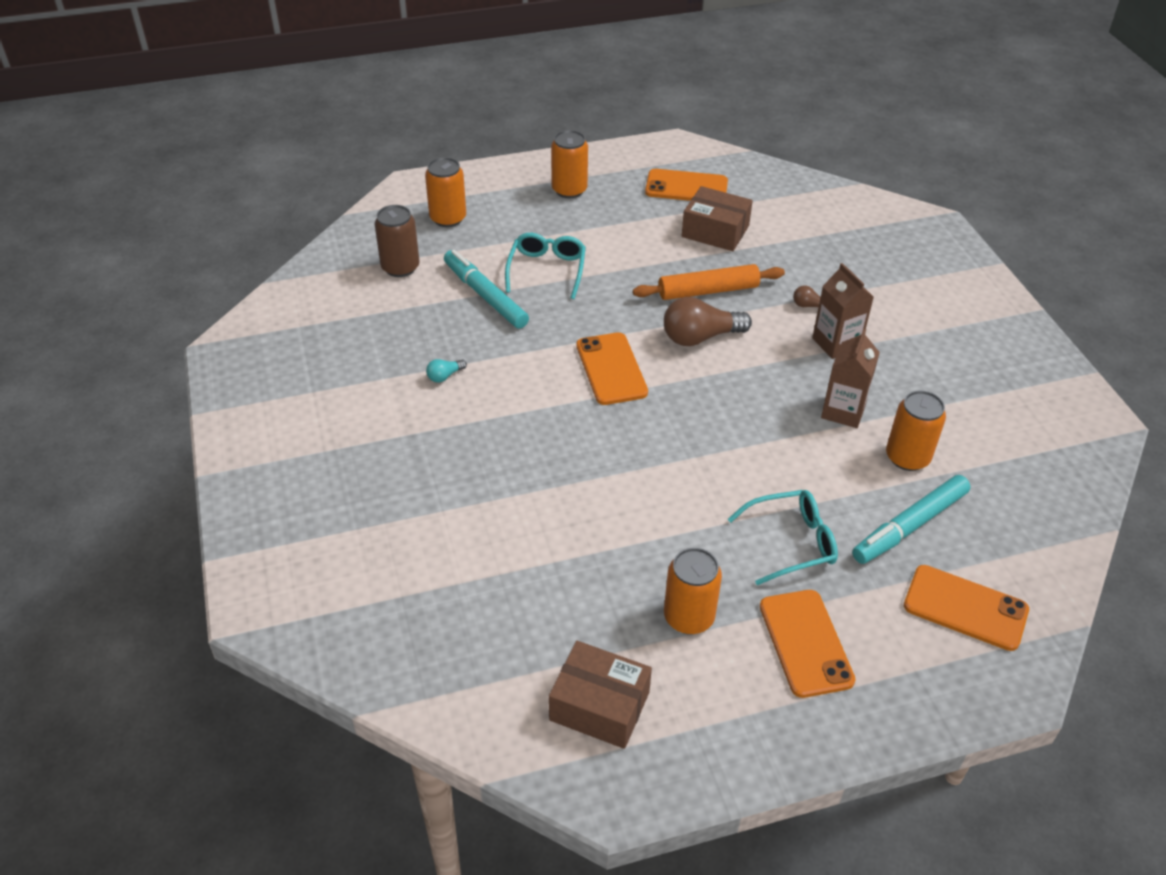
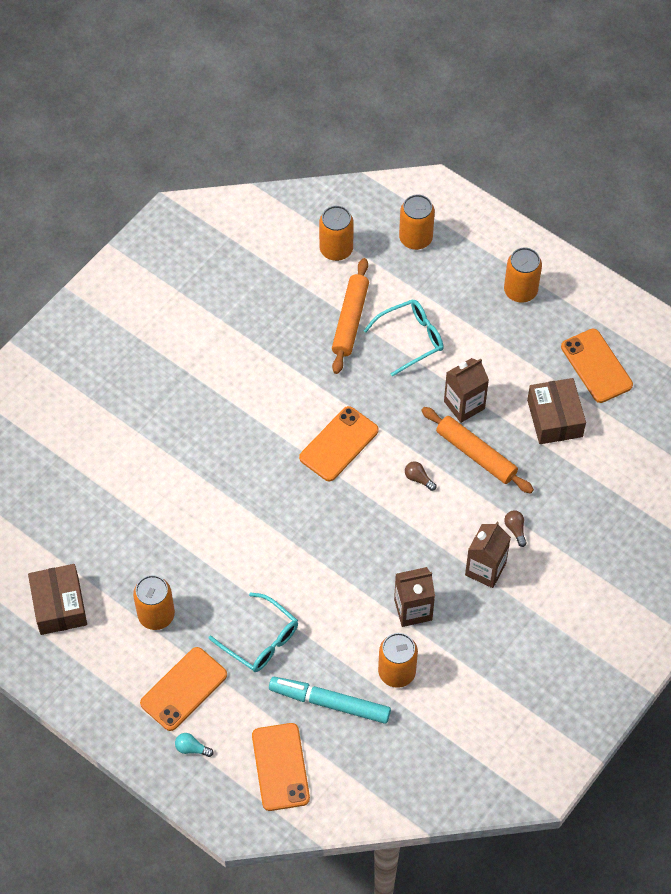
camera: 55 degrees right, 15 degrees up
(400, 267) = (336, 249): brown can -> orange can
(445, 376) = (251, 352): turquoise light bulb -> turquoise light bulb (192, 748)
(485, 296) = (350, 320): turquoise marker -> orange rolling pin
(649, 273) = (464, 405): none -> brown carton
(700, 337) = (418, 479): brown light bulb -> brown light bulb, size x0.46

